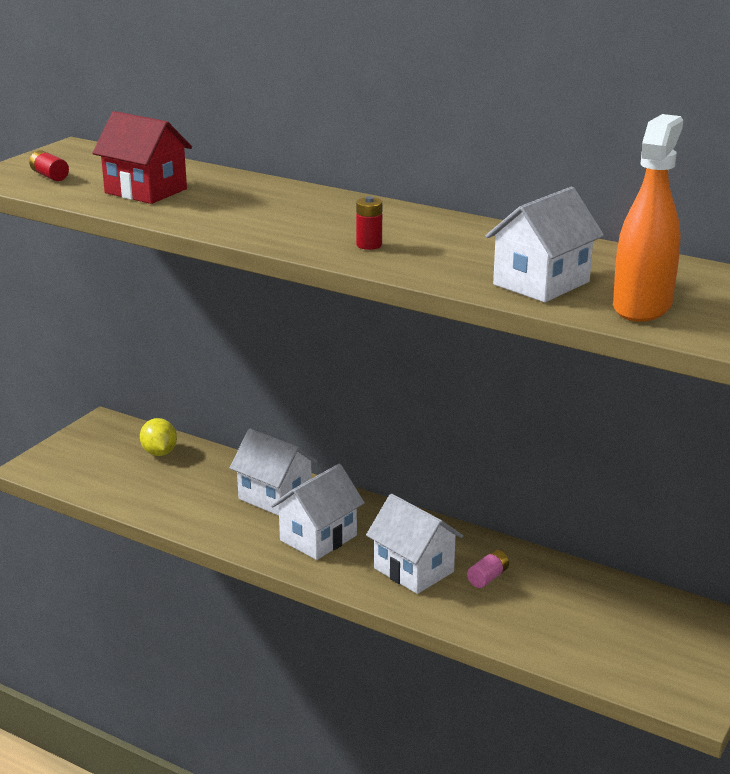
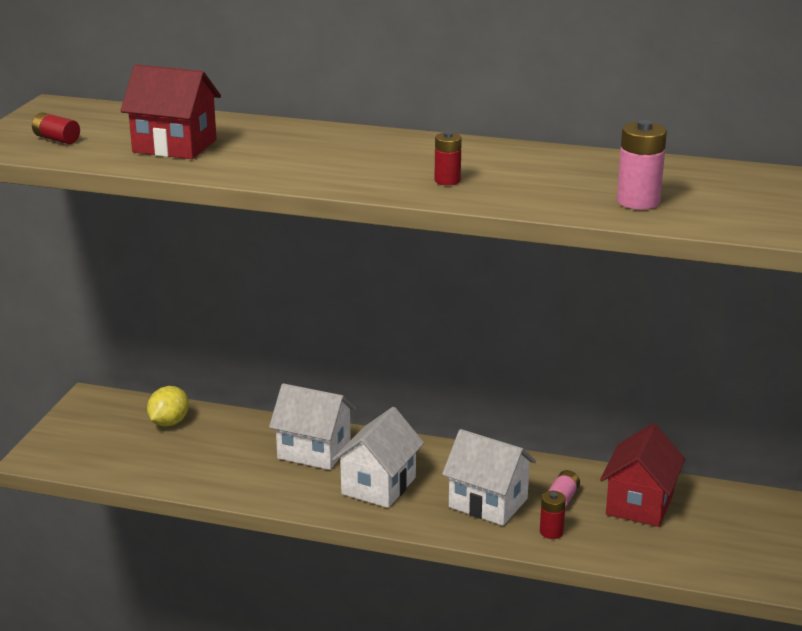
camera: 15 degrees left, 0 degrees up
(159, 453) = (169, 423): yellow lemon -> yellow lemon turned 60 degrees clockwise
(461, 608) = (551, 532): none -> red battery
(541, 283) = (638, 201): white house -> pink battery
(563, 595) = (639, 504): none -> red house
(642, 306) = (744, 214): orange spray bottle -> none

